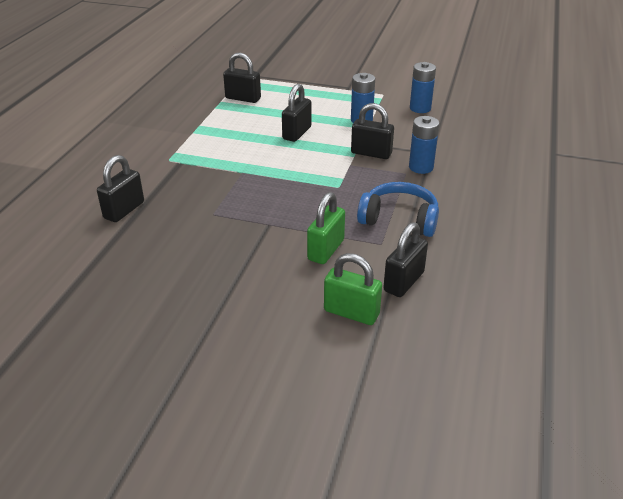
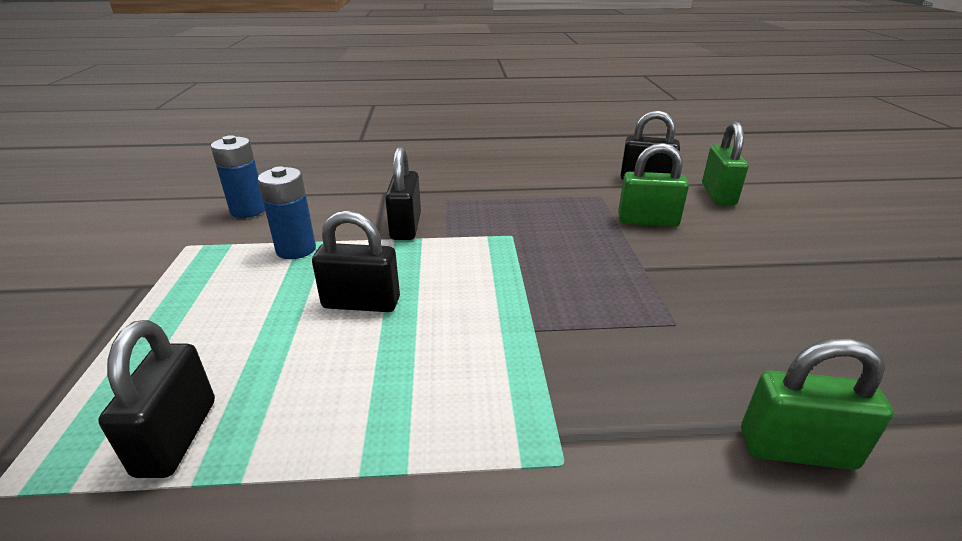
camera: 110 degrees left, 5 degrees down
(124, 210) = (796, 449): black padlock -> green padlock
(399, 219) = (549, 192): blue headphones -> none
(421, 167) = (427, 193): blue battery -> none

